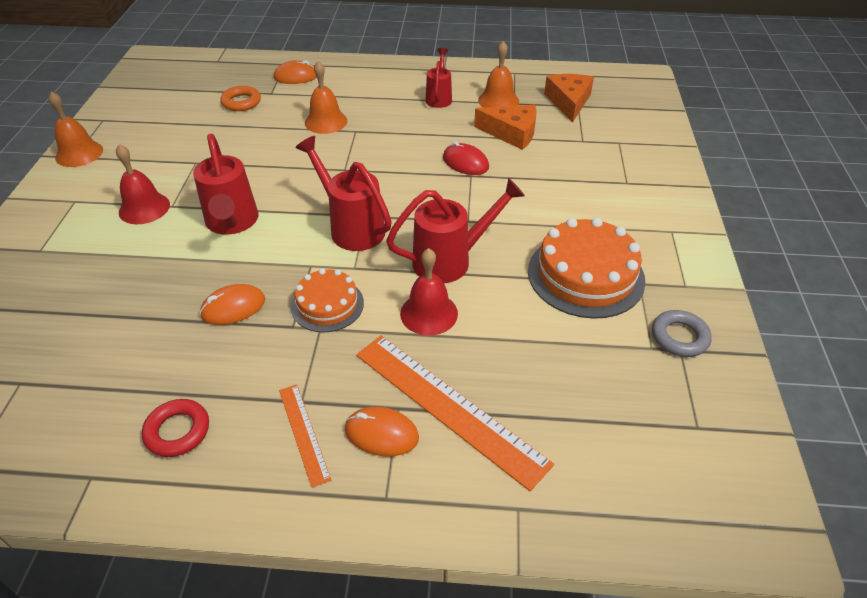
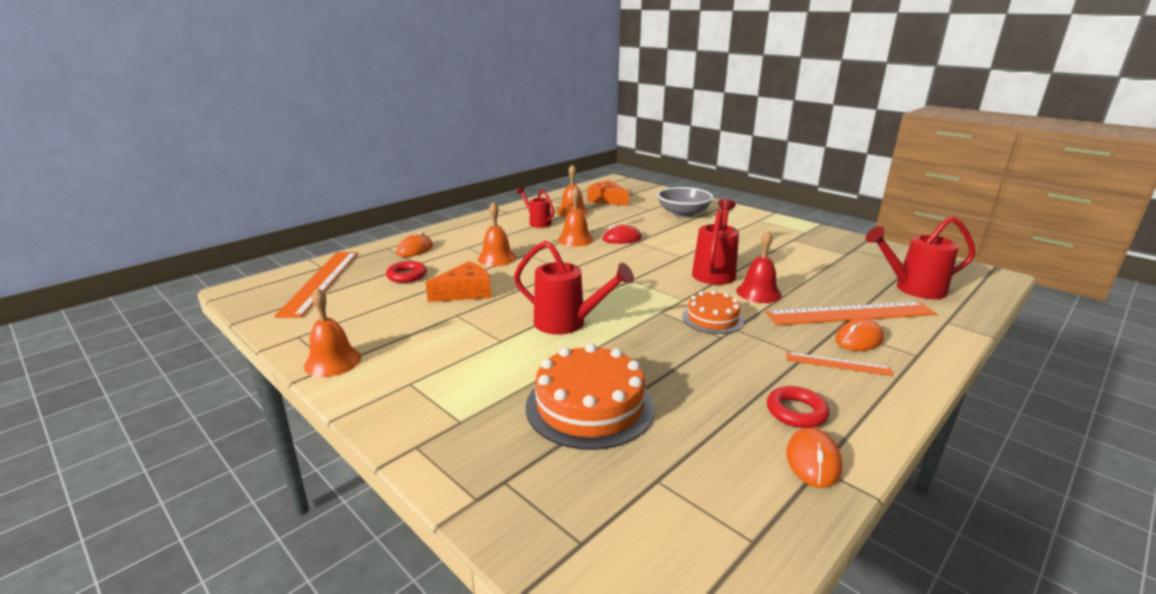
camera: 50 degrees left, 20 degrees down
(144, 208) = (484, 352): red bell -> none
(191, 76) = (320, 282): none -> orange ruler
(233, 307) = (673, 351): orange mouse -> orange mouse (813, 461)
(241, 102) = (407, 276): orange ring -> red ring
(352, 227) = (638, 287): red watering can -> red watering can (913, 289)
(424, 138) = (575, 239): none -> orange bell
(511, 133) = (612, 220): orange cheese -> orange cheese (465, 292)
(585, 275) = (771, 247): orange cake -> orange cake (589, 406)
(605, 168) = (683, 213): none -> grey bowl
(679, 337) = (844, 246): grey ring -> none

